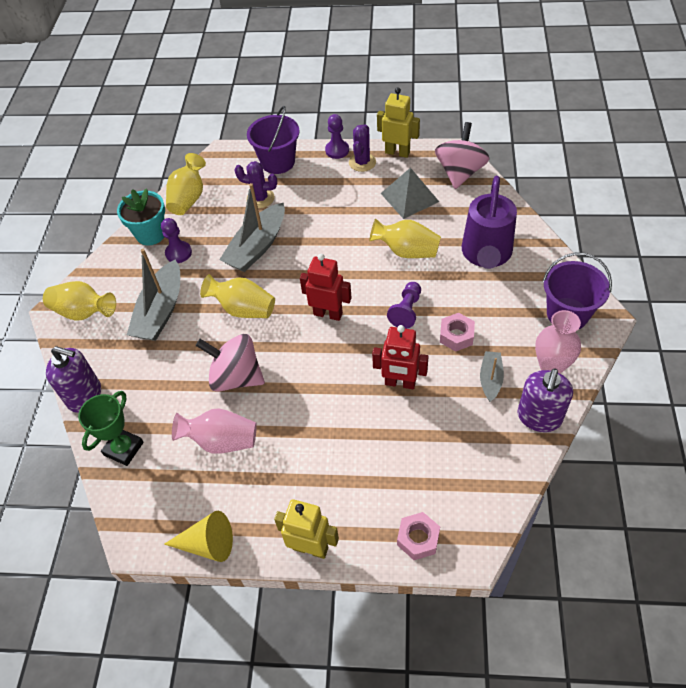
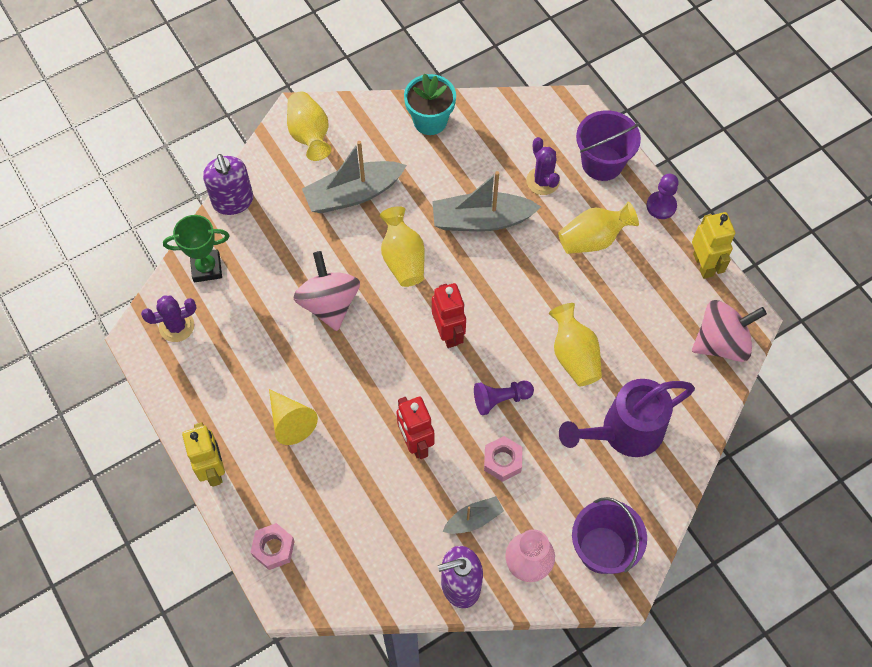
camera: 50 degrees right, 10 degrees up
(178, 253) = (426, 160): purple pawn -> none
(189, 198) = (496, 119): yellow vase -> yellow vase (593, 239)
(207, 544) = (168, 390): yellow cone -> yellow cone (290, 421)
(221, 441) = (261, 336): pink vase -> none
(362, 162) = (662, 240): purple cactus -> purple cactus (176, 326)
(409, 197) = (648, 315): grey pyramid -> none

